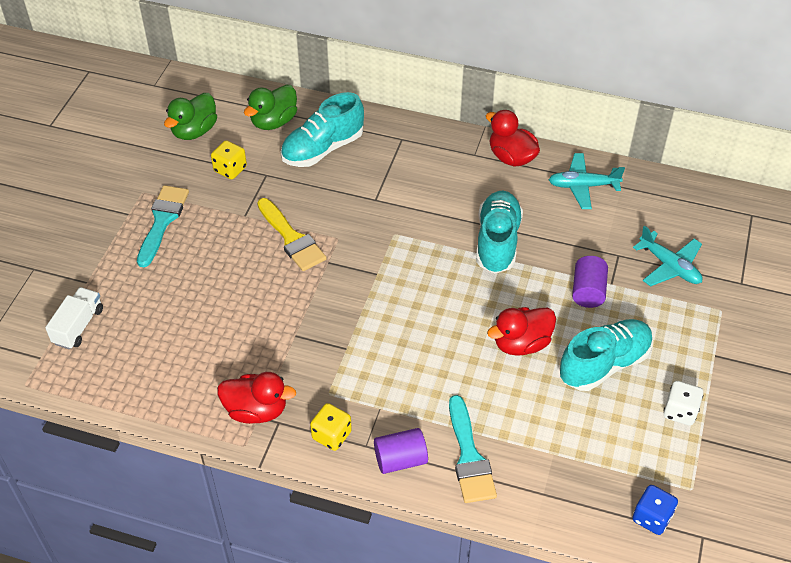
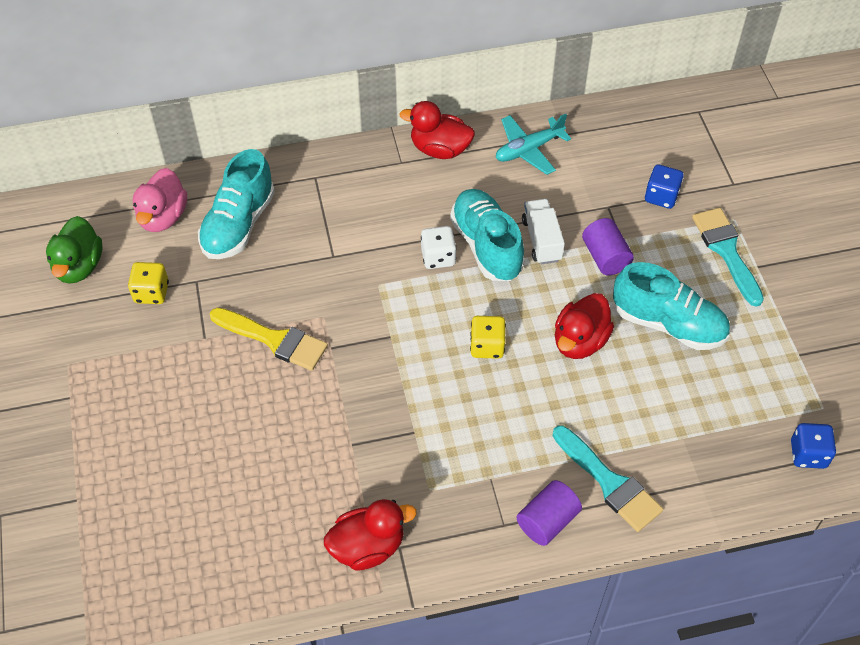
camera: 30 degrees left, 5 degrees up
(78, 326) = (103, 555): white truck -> white truck (541, 240)
(162, 221) = (115, 387): turquoise brush -> turquoise brush (726, 251)
(274, 122) = (163, 217): green duck -> pink duck
(331, 435) = (463, 532): yellow dice -> yellow dice (487, 346)
(604, 364) = (668, 324): turquoise shoe -> turquoise shoe turned 90 degrees clockwise
(669, 266) = (661, 196): turquoise plane -> blue dice
(680, 411) = (764, 337): white dice -> white dice (438, 257)

